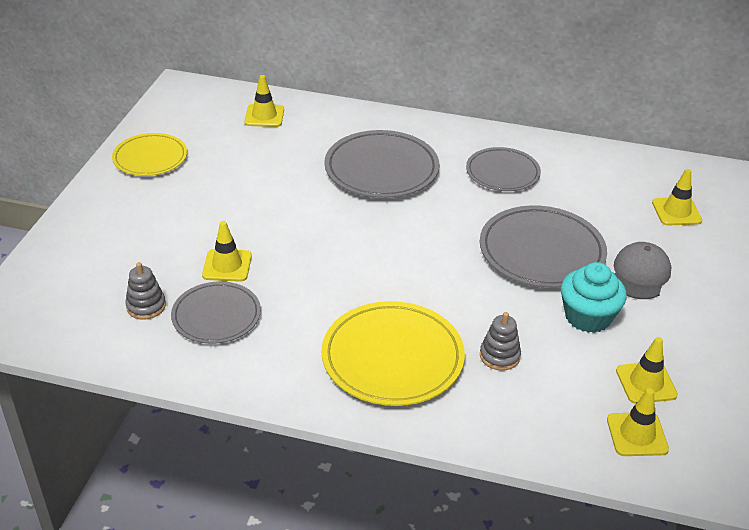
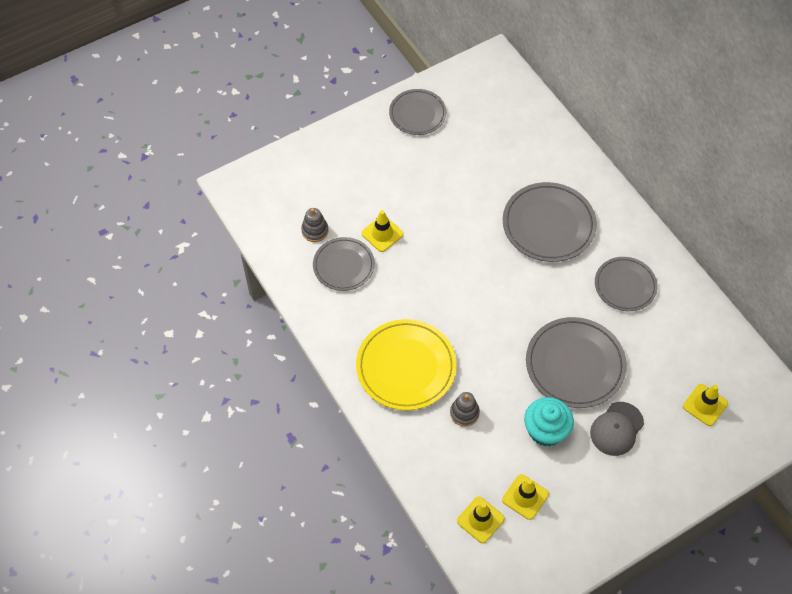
camera: 45 degrees right, 20 degrees up
(150, 158) = (417, 114): yellow plate -> grey plate
(264, 116) = (522, 124): yellow traffic cone -> none
(640, 274) = (616, 429): grey cap -> grey cap turned 150 degrees clockwise

